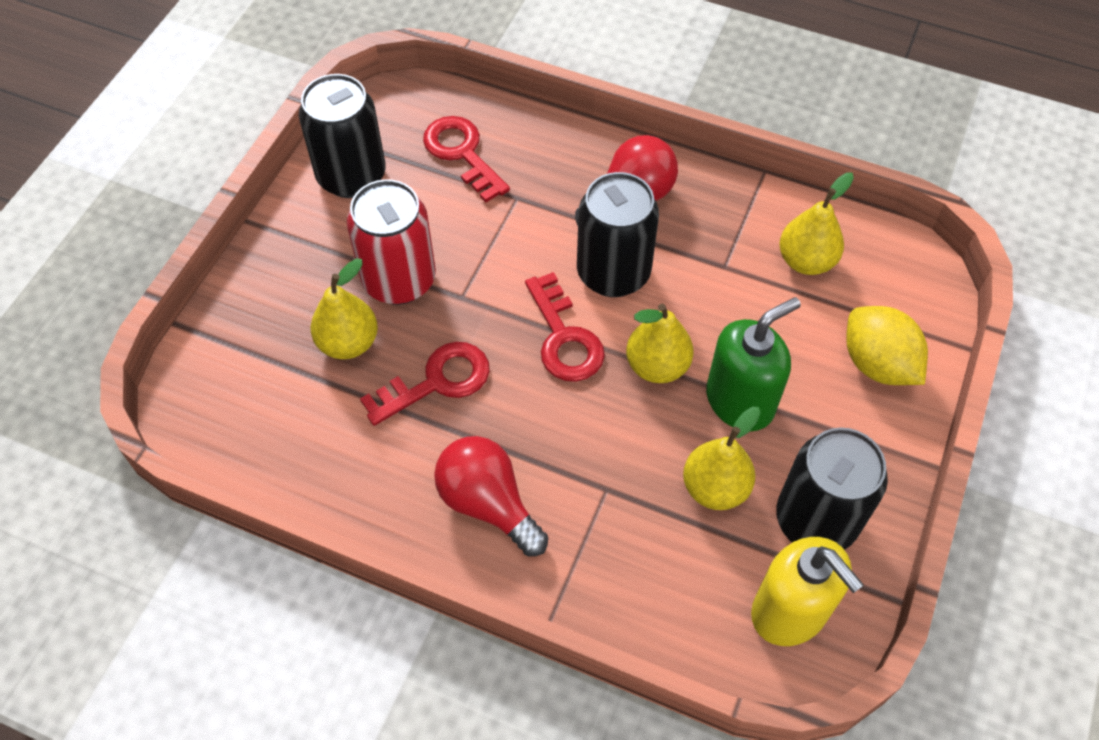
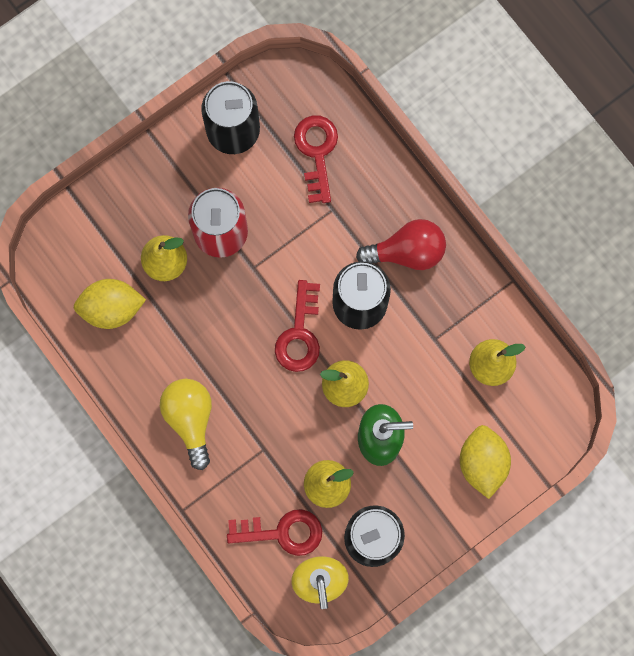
camera: 30 degrees right, 20 degrees up
(306, 427) = (112, 308): none -> yellow lemon
(437, 382) = (204, 321): red key -> red key (282, 532)
(488, 503) = (190, 419): red light bulb -> yellow light bulb

